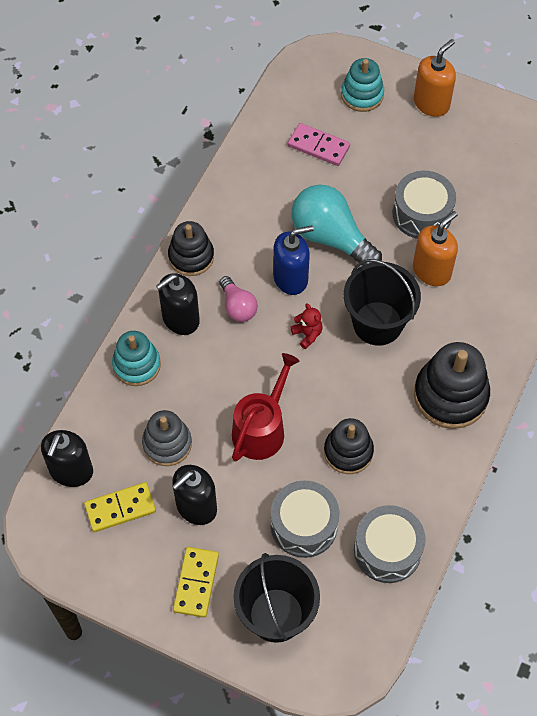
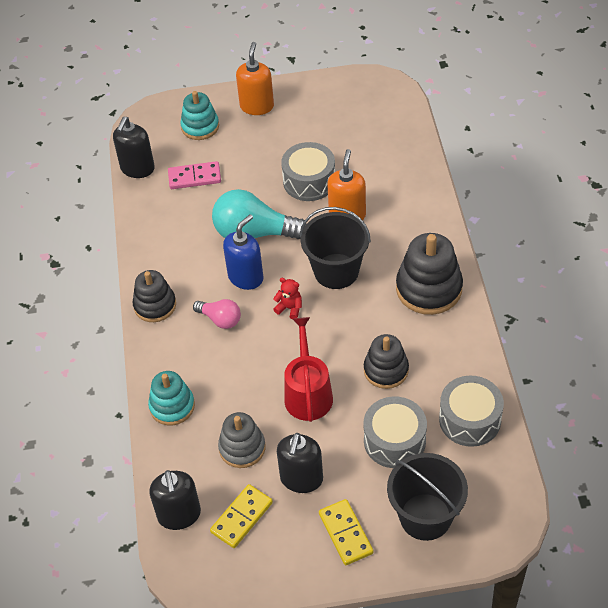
camera: 30 degrees left, 10 degrees down
(180, 319) = (181, 353): black soap dispenser -> black soap dispenser (137, 169)

